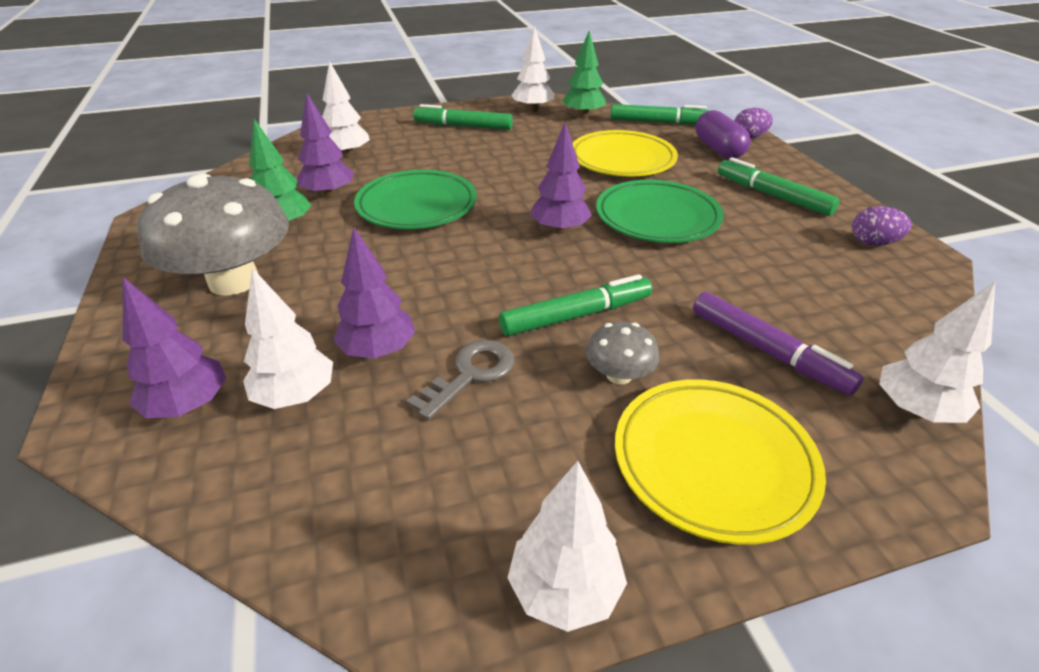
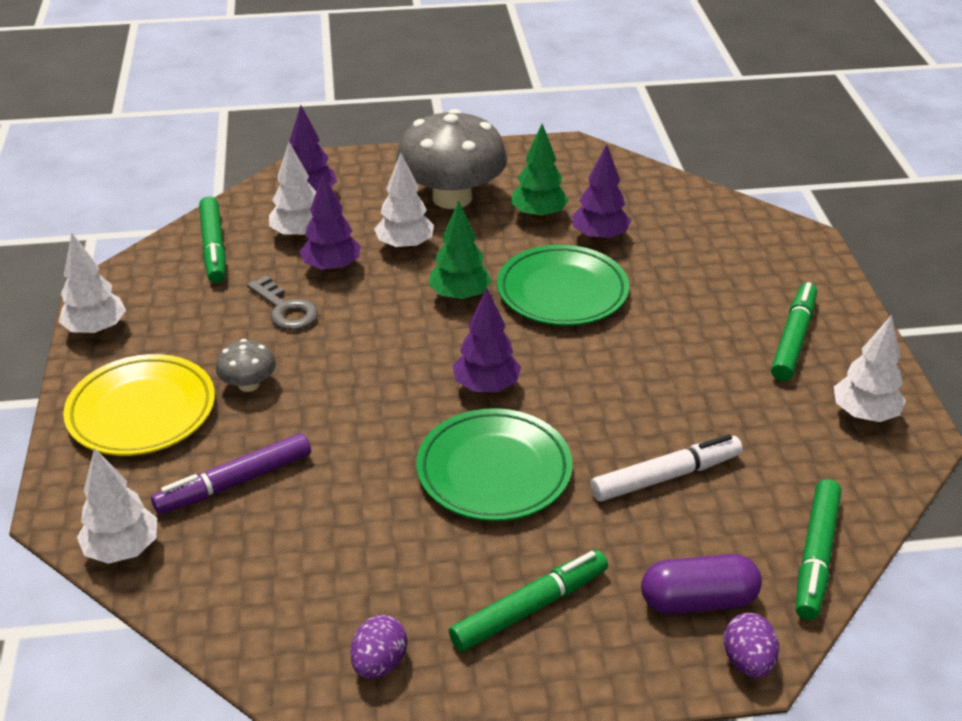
camera: 100 degrees right, 0 degrees up
(347, 155) = (699, 246): white tree -> white tree (405, 246)
(576, 315) = (334, 374): green marker -> green marker (214, 247)
(583, 116) = (841, 467): green tree -> green tree (460, 296)
(622, 160) = (666, 477): yellow plate -> white marker

